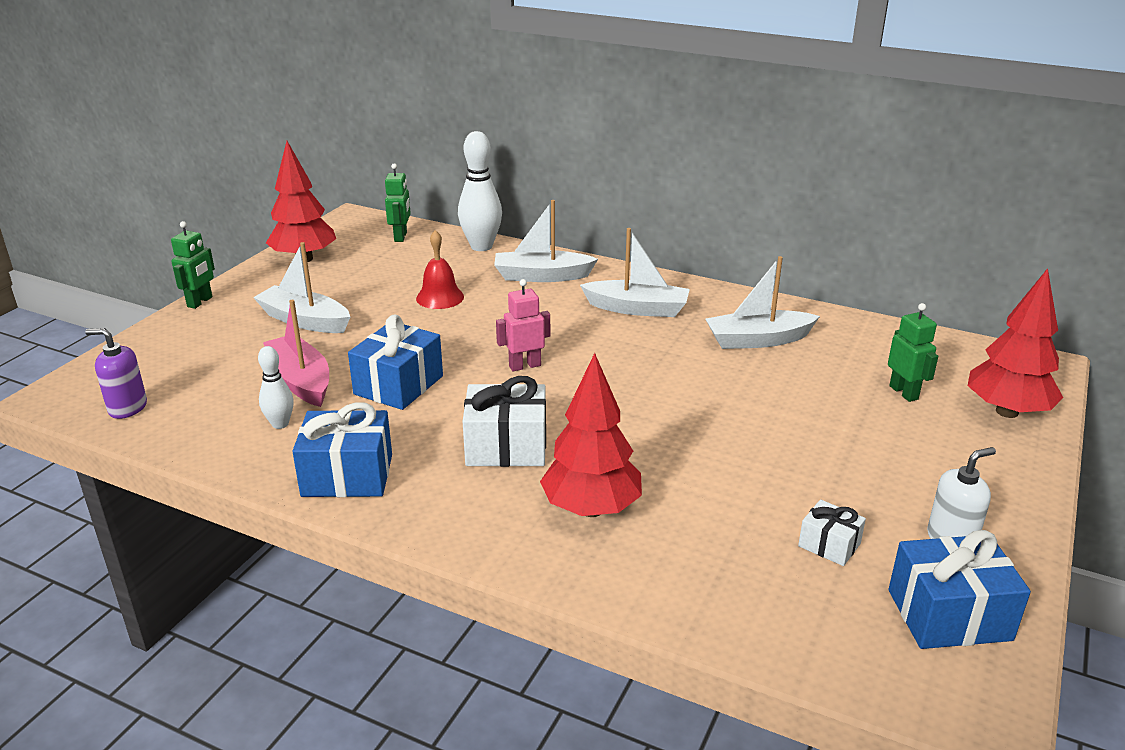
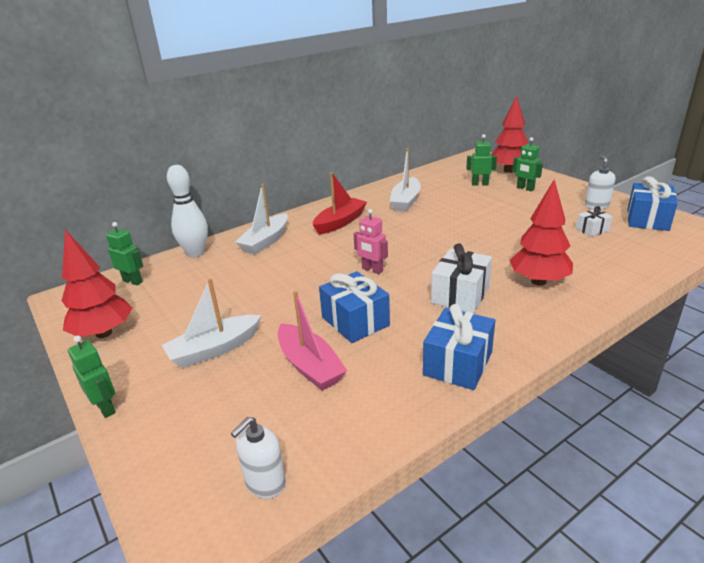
camera: 60 degrees left, 0 degrees up
(127, 408) = (265, 483): purple soap dispenser -> white soap dispenser
(280, 424) = (366, 386): white bowling pin -> none
(301, 381) = (310, 366): pink boat -> pink boat turned 120 degrees counterclockwise
(440, 297) = (249, 282): red bell -> none
(524, 366) = (372, 270): pink robot -> pink robot turned 60 degrees counterclockwise
(637, 309) = (340, 222): white boat -> red boat
(939, 443) = (525, 188): none -> green robot

